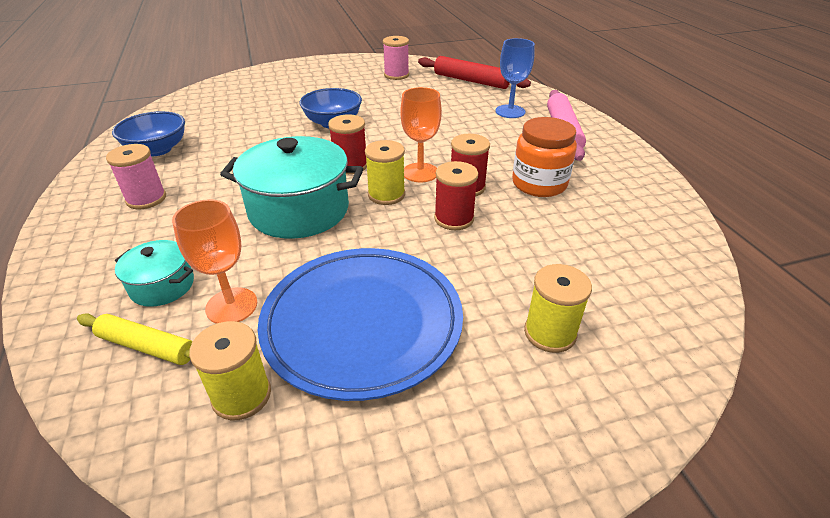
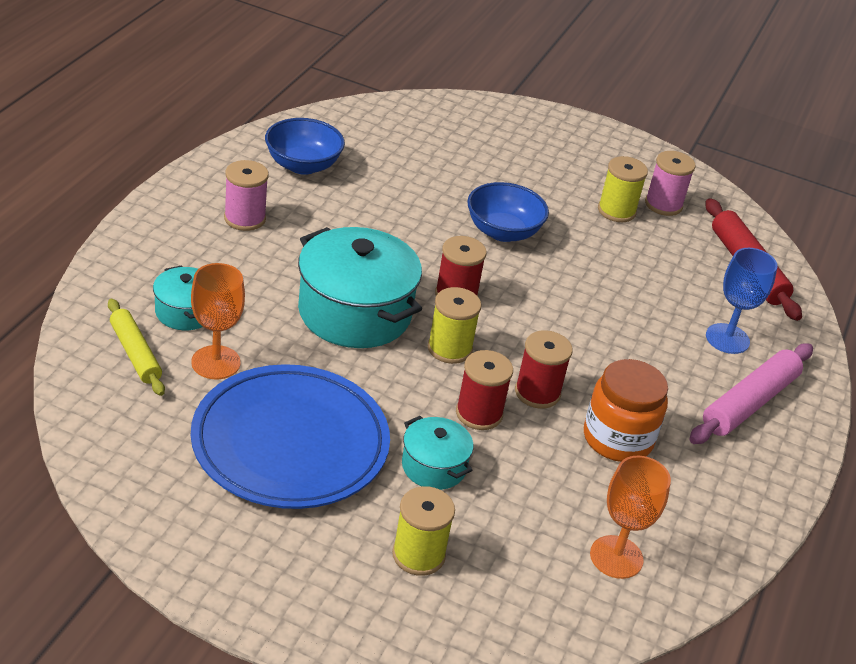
camera: 35 degrees right, 0 degrees up
(241, 395) = (160, 430): yellow spool -> yellow spool (616, 211)
(420, 172) = (514, 347): orange goblet -> orange goblet (616, 557)
(474, 267) = (434, 466): none -> turquoise pot

